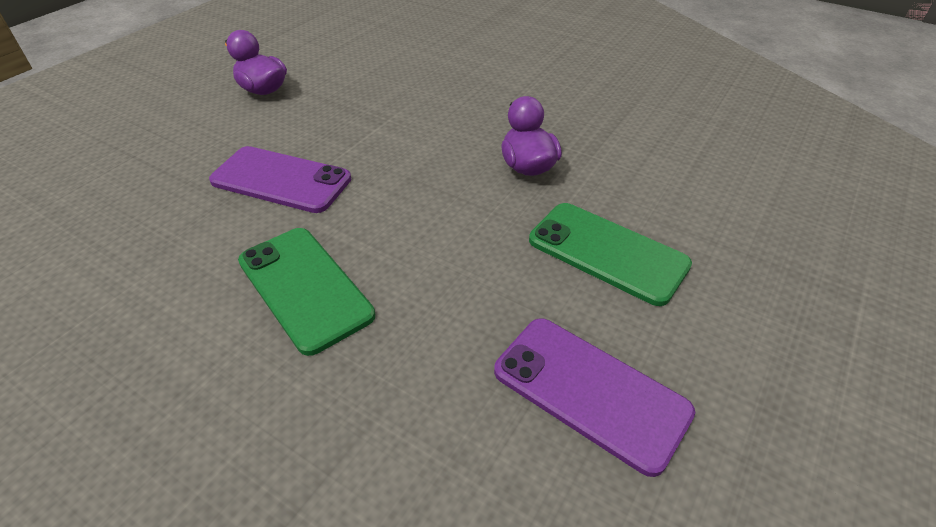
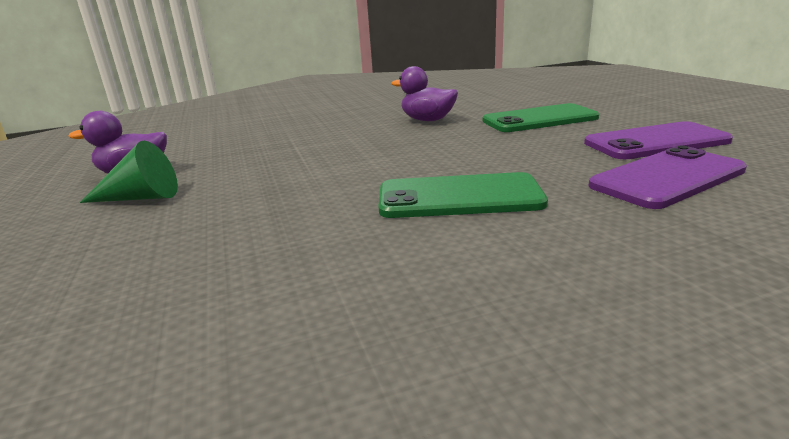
camera: 50 degrees left, 20 degrees down
(219, 123) = (141, 198): none -> green cone
(281, 180) = (294, 185): purple phone -> purple phone (667, 178)

